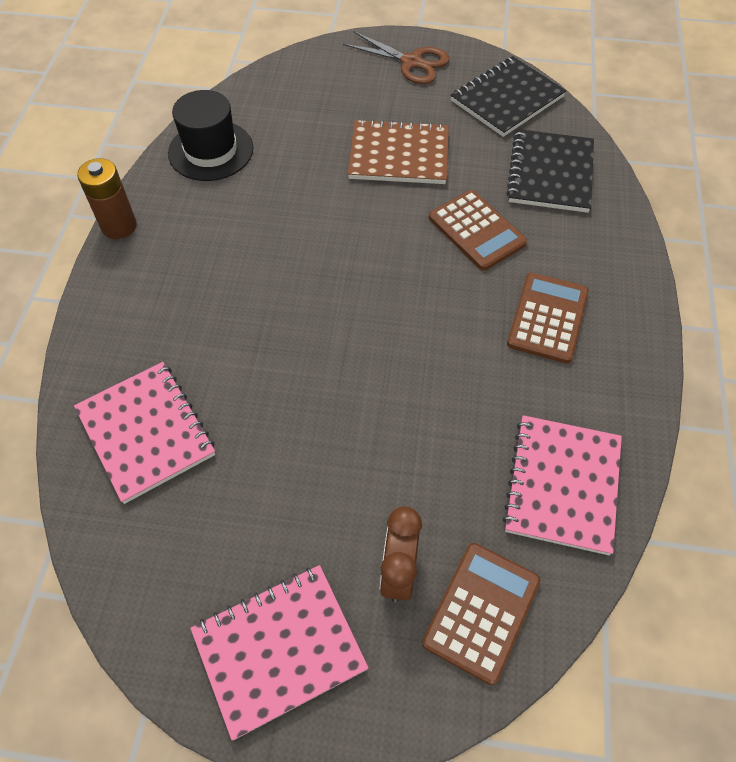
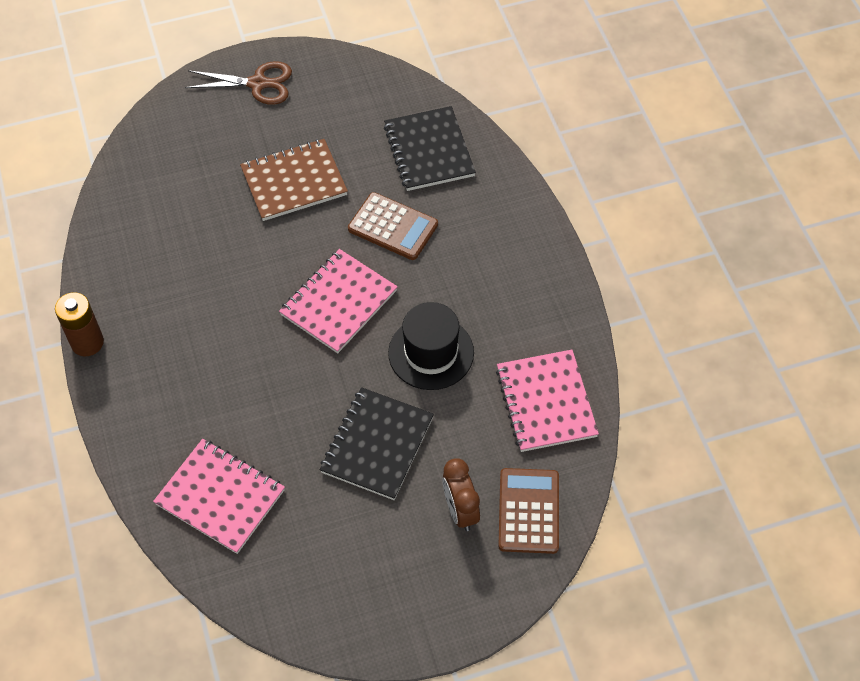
camera: 25 degrees left, 0 degrees up
(211, 151) = (125, 241): black hat -> black hat (431, 353)
(279, 649) = (405, 596): pink notebook -> pink notebook (338, 303)
(507, 99) = (360, 91): black notebook -> black notebook (377, 445)
(547, 318) = (481, 279): brown calculator -> none

